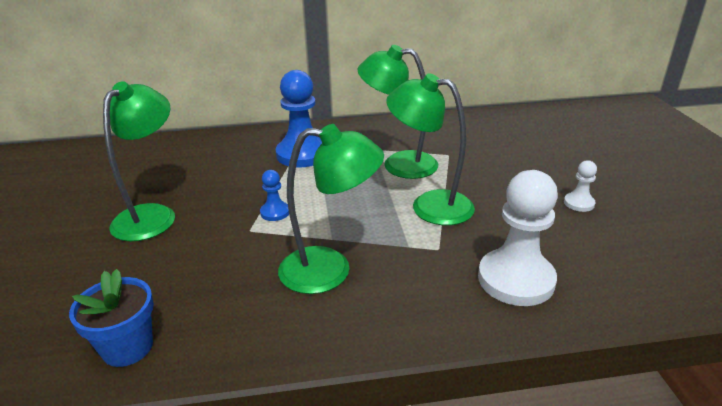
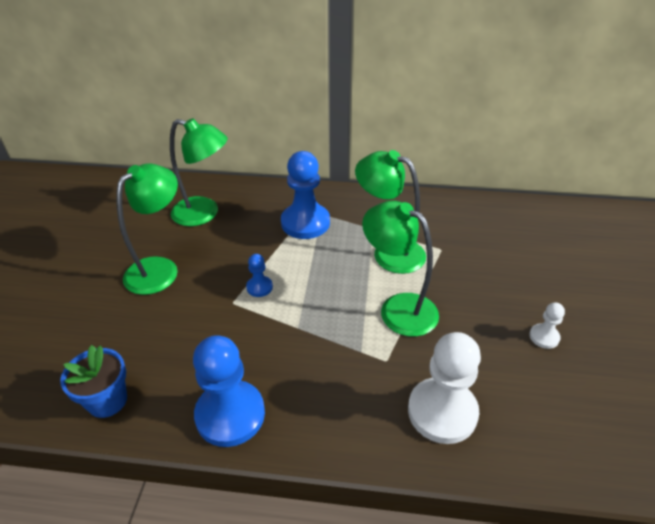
camera: 15 degrees right, 10 degrees up
(288, 329) = (230, 414): none -> blue pawn
(330, 270) = (284, 362): green lamp -> green lamp (204, 213)

